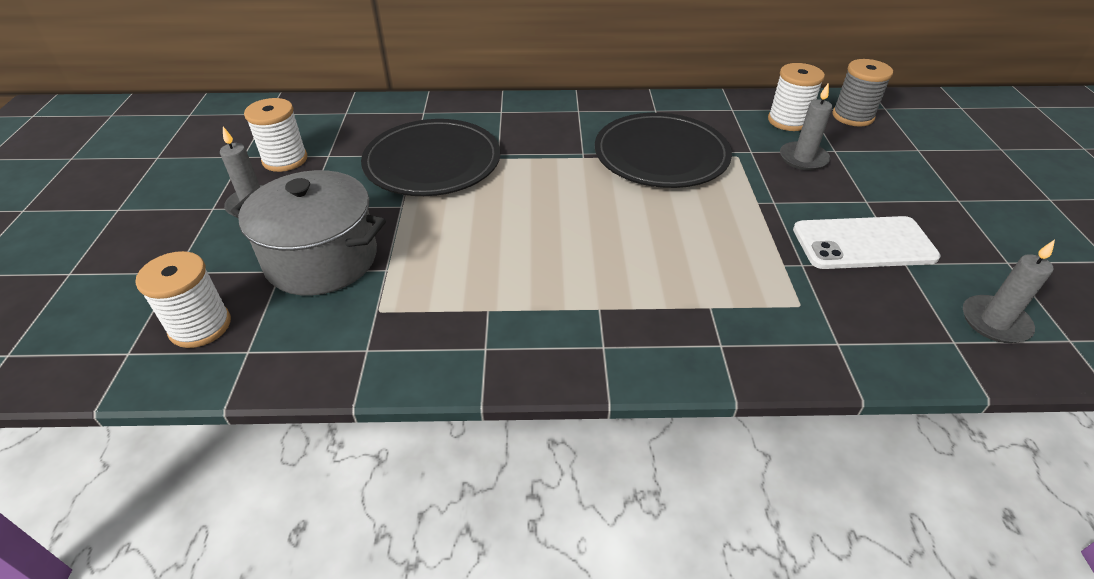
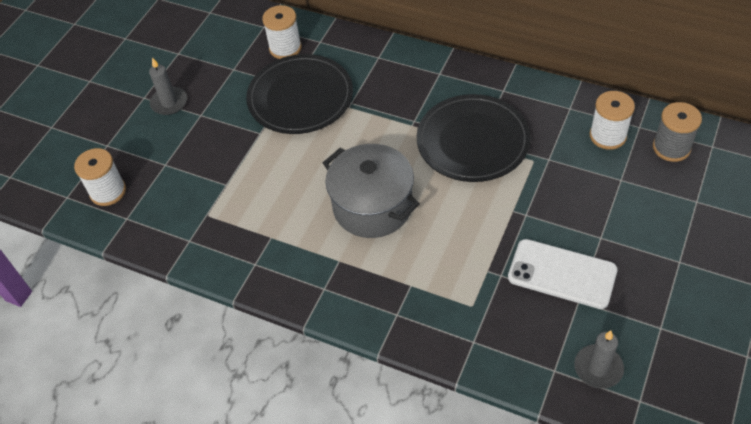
camera: 30 degrees right, 10 degrees up
(285, 160) = (203, 65): white spool -> white spool (285, 48)
(321, 259) = (192, 163): grey pot -> grey pot (372, 206)
(803, 158) = (586, 180): grey candle -> none

